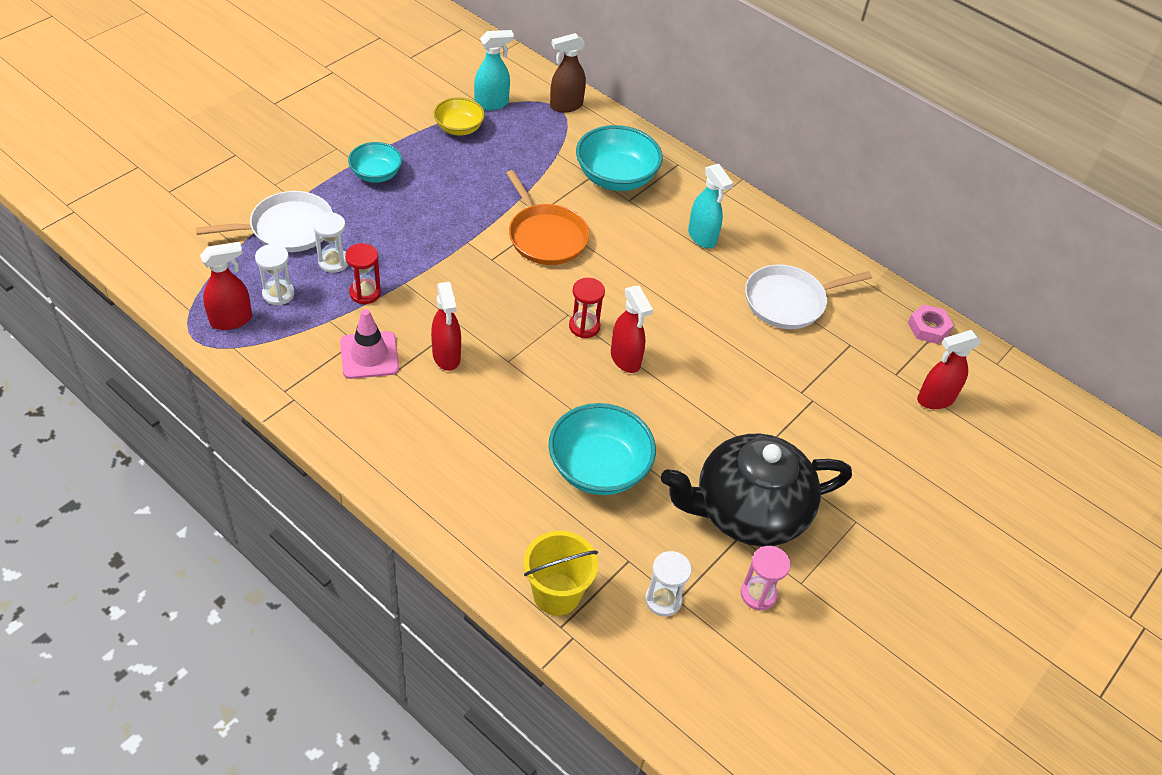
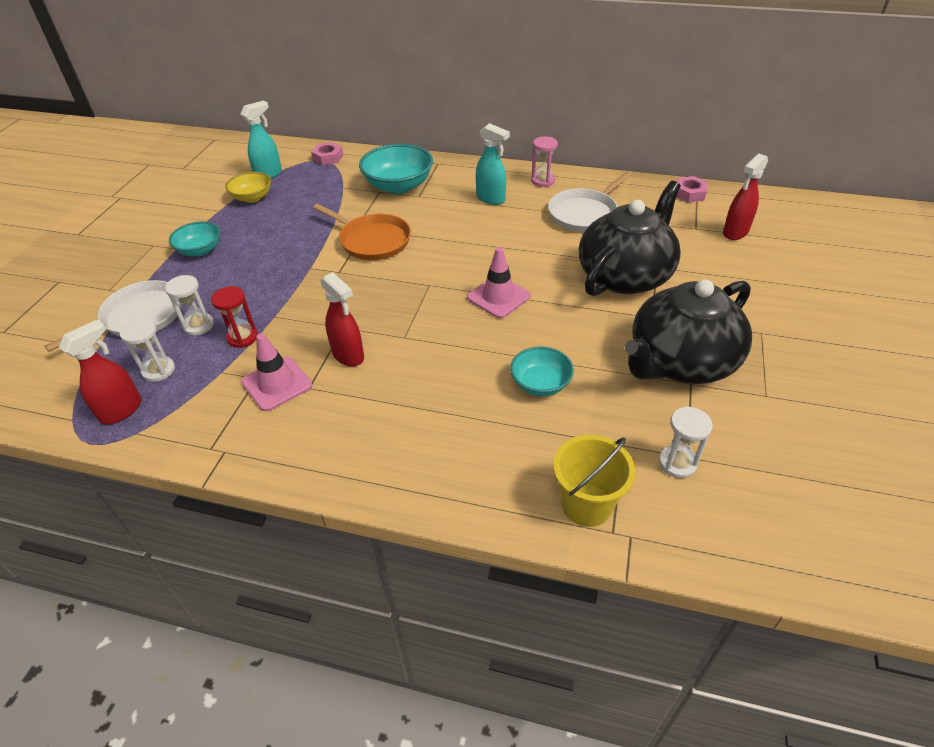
camera: 20 degrees left, 5 degrees down
(566, 106) = (328, 157): brown spray bottle -> pink nut
(584, 326) = (448, 288): red hourglass -> none
(598, 468) = (540, 384): turquoise bowl -> turquoise bowl, size x0.61
(625, 359) = (498, 297): red spray bottle -> pink traffic cone
(758, 594) = (744, 420): pink hourglass -> pink hourglass (542, 181)
(771, 395) = (625, 275): none -> black teapot

